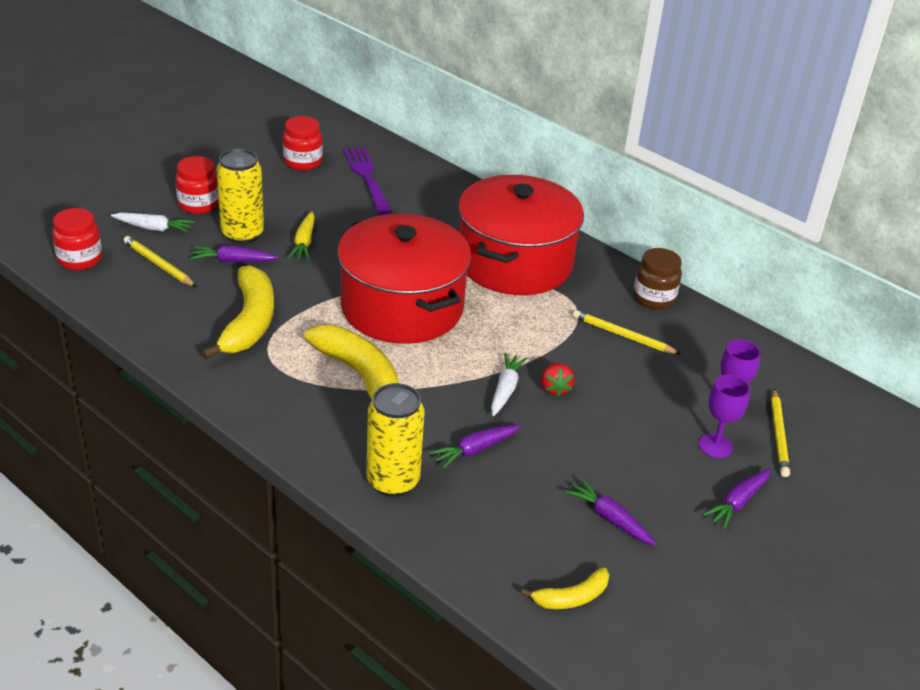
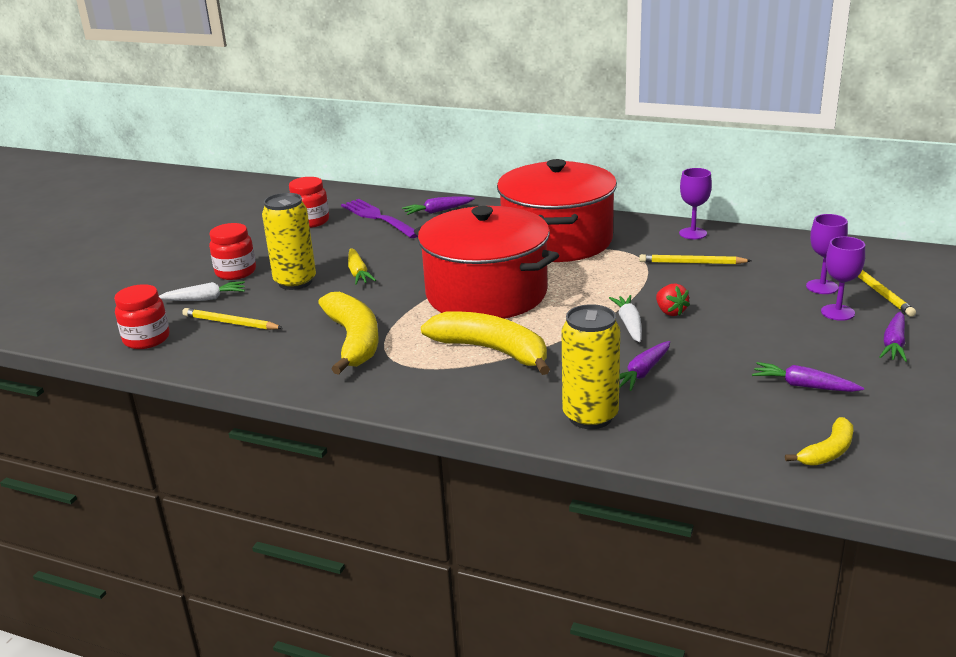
camera: 15 degrees left, 10 degrees down
(233, 261) = (302, 302): purple carrot -> purple carrot (438, 211)
(653, 298) = (693, 233): brown jar -> purple goblet

